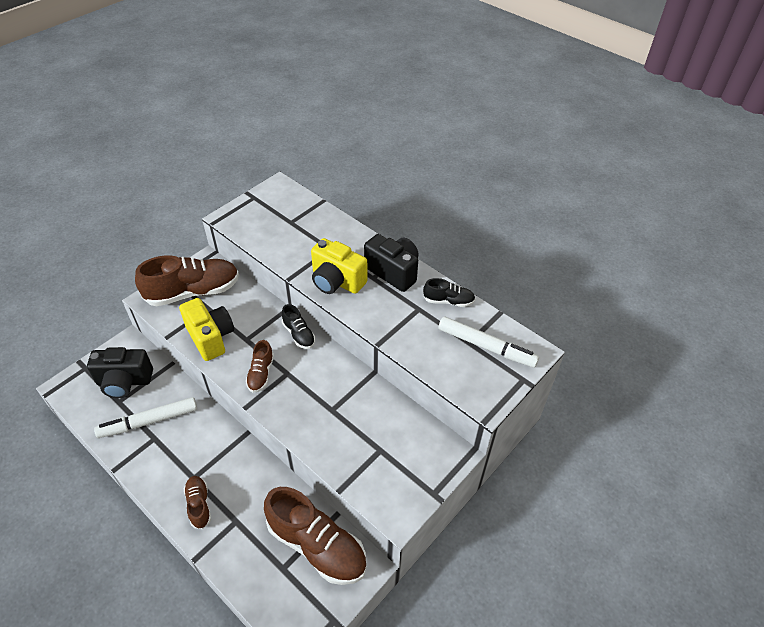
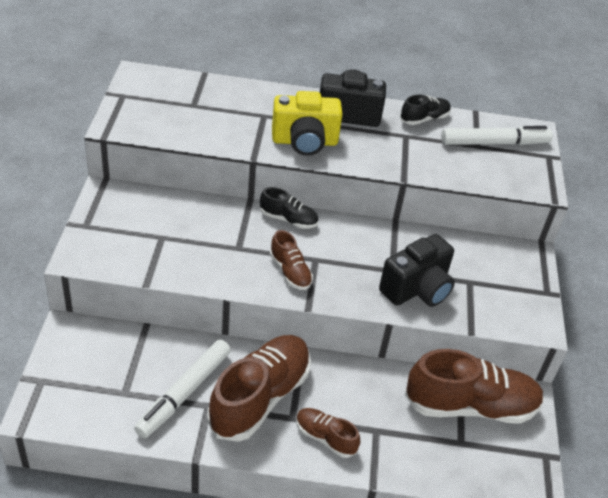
camera: 40 degrees left, 5 degrees down
(124, 382) = (109, 370): black camera -> black camera (417, 289)
(193, 292) = (126, 228): brown shoe -> brown shoe (260, 397)
(211, 338) = (198, 263): yellow camera -> none

